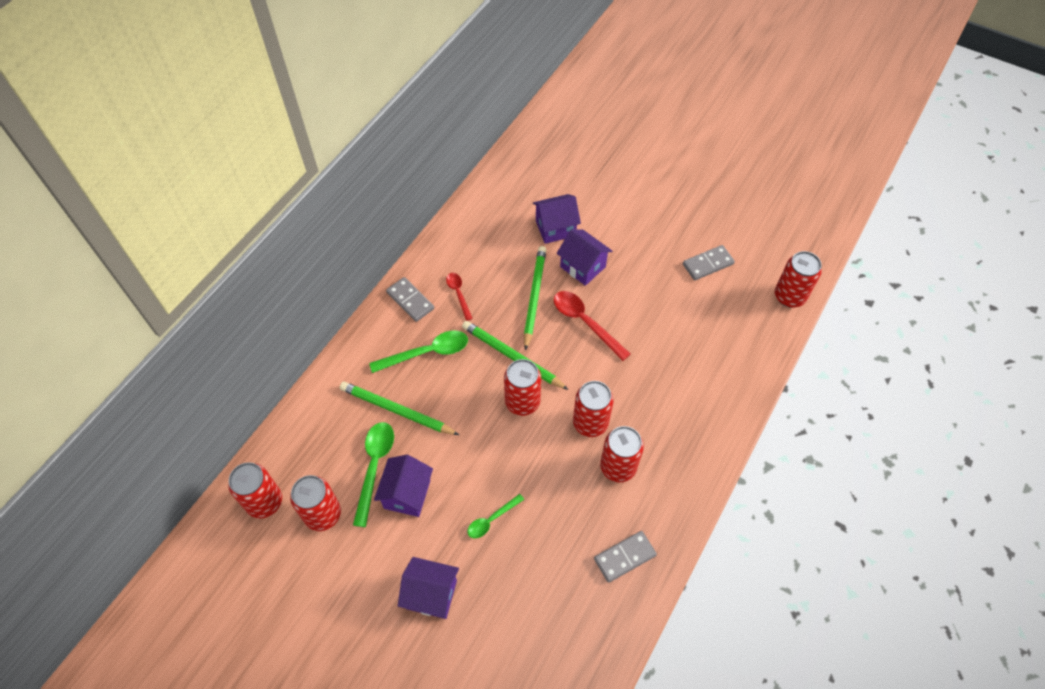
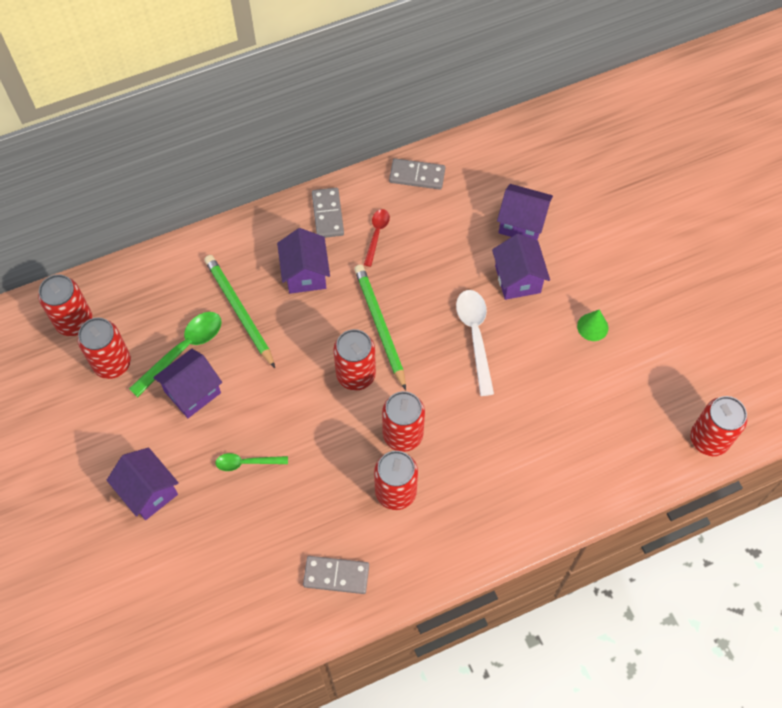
camera: 35 degrees right, 5 degrees up
(427, 353) = (305, 274): green spoon -> purple house
(534, 297) = (446, 281): green pencil -> none
(585, 322) = (475, 336): red spoon -> white spoon
(658, 269) = (592, 327): none -> green cone
(707, 264) = (649, 353): grey domino -> grey domino (417, 175)

